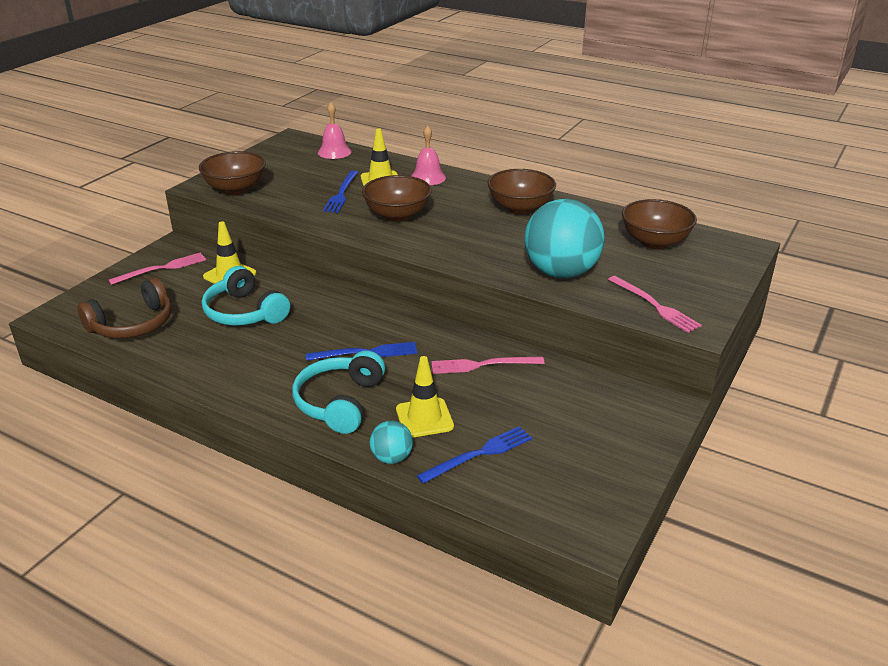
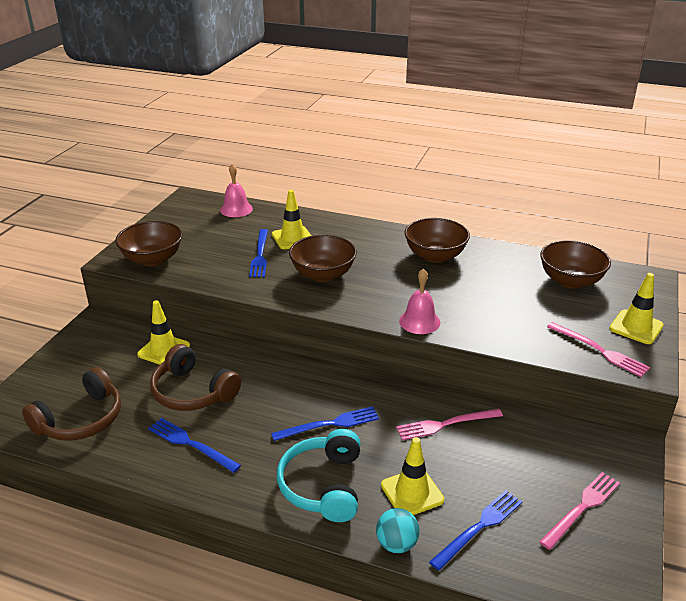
camera: 10 degrees left, 0 degrees up
(162, 268) = (91, 350): pink fork -> pink fork (582, 508)
(227, 355) = (191, 444): none -> blue fork
(244, 312) = (192, 392): turquoise headphones -> brown headphones
(428, 177) = (336, 230): pink bell -> pink bell (419, 321)
(561, 273) = (500, 323): turquoise ball -> none
(705, 289) = (636, 327): none -> yellow traffic cone

